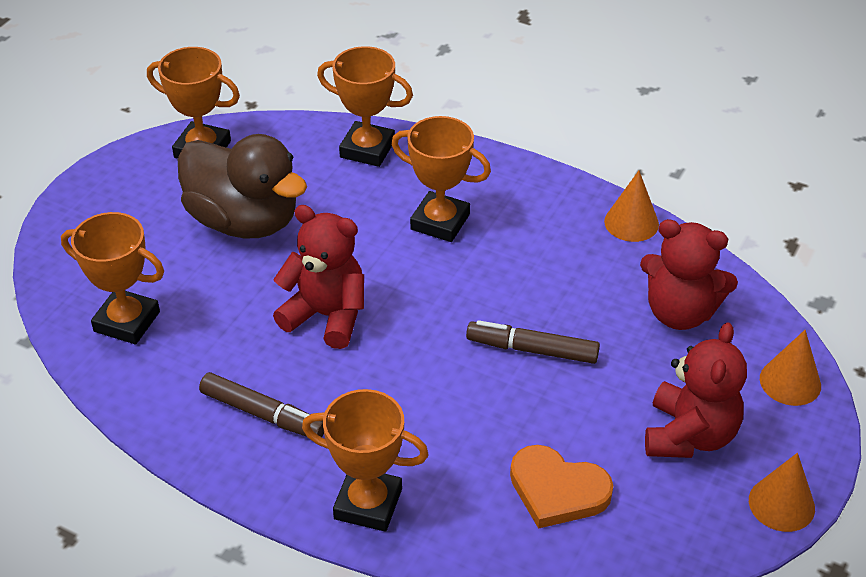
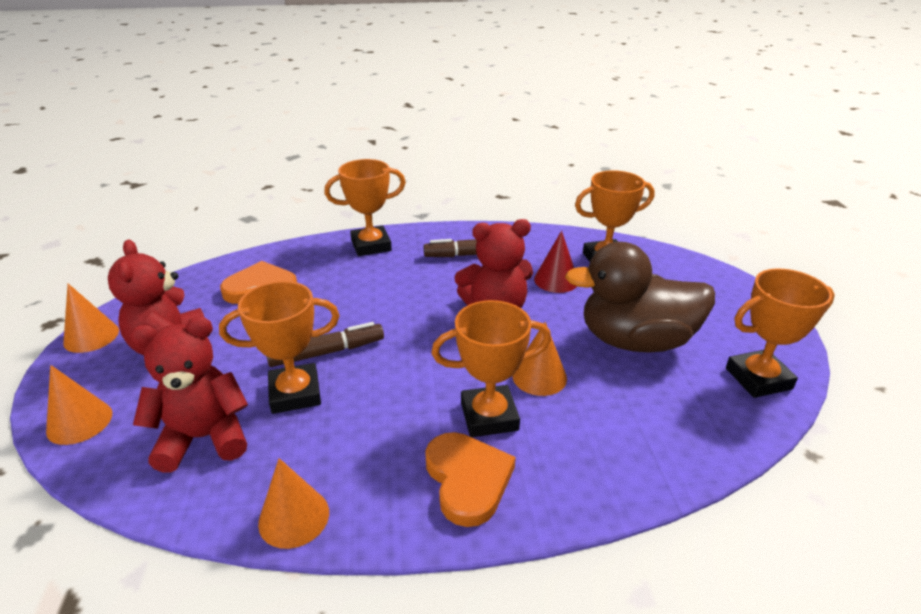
camera: 145 degrees right, 10 degrees down
(218, 322) = (556, 280): none -> red cone
(365, 232) = (539, 376): none -> orange cone
(367, 149) = (639, 457): orange trophy -> orange trophy (295, 393)
(497, 190) = (467, 479): none -> orange heart

